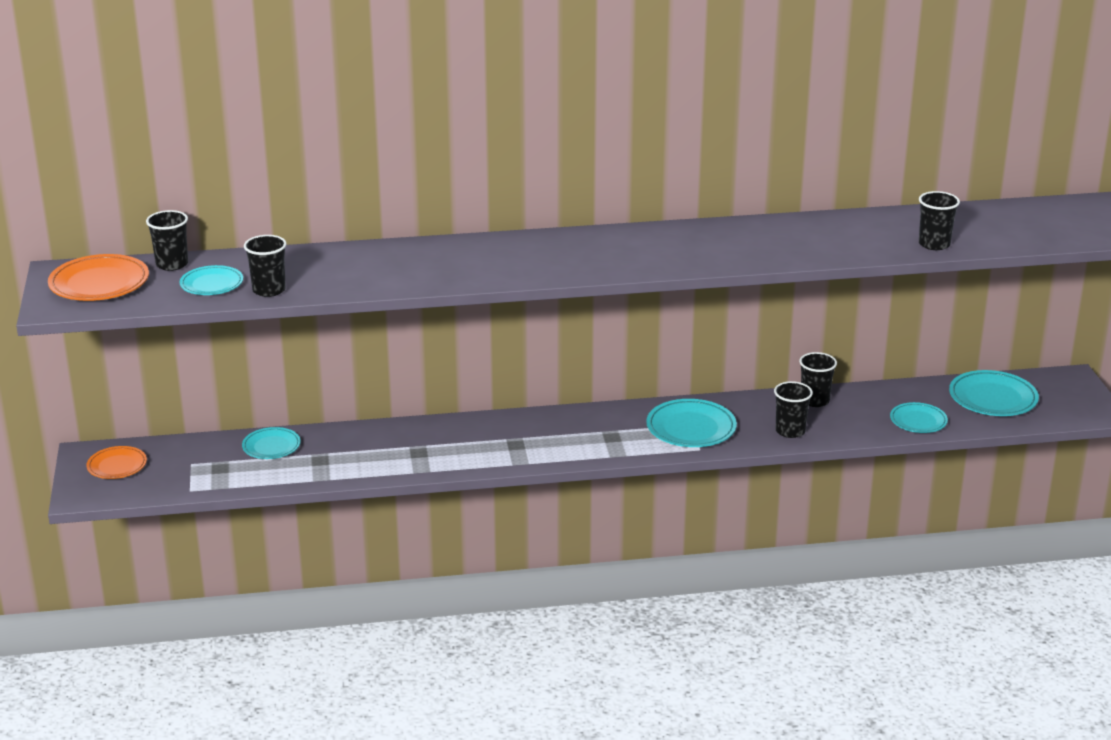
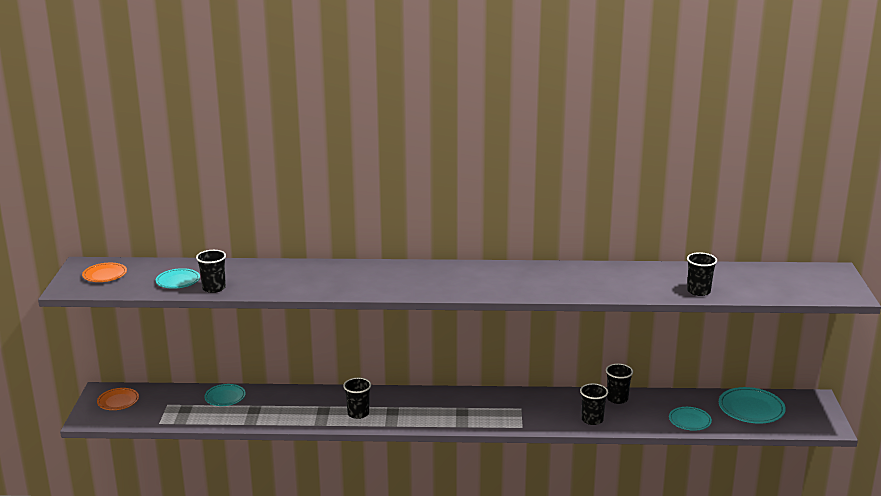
camera: 10 degrees right, 5 degrees down
(99, 284) = (105, 275): orange plate -> orange plate, size x0.64
(172, 264) = (158, 265): black cup -> black cup (358, 413)
(691, 428) = (520, 411): turquoise plate -> none

